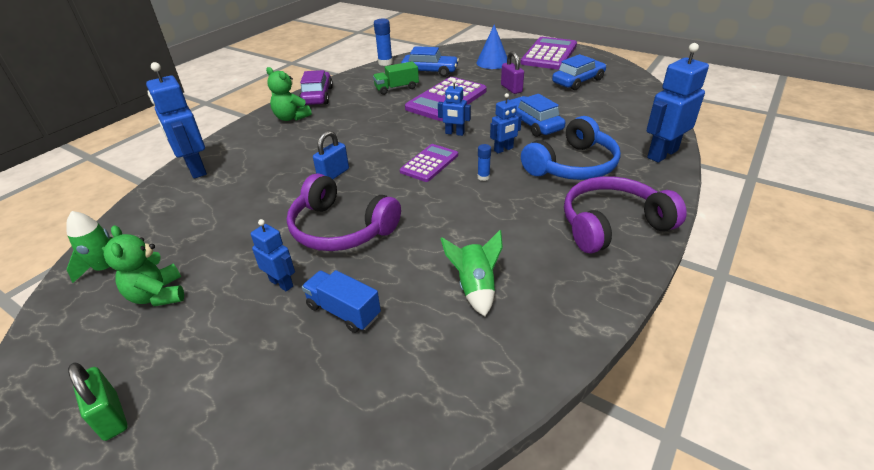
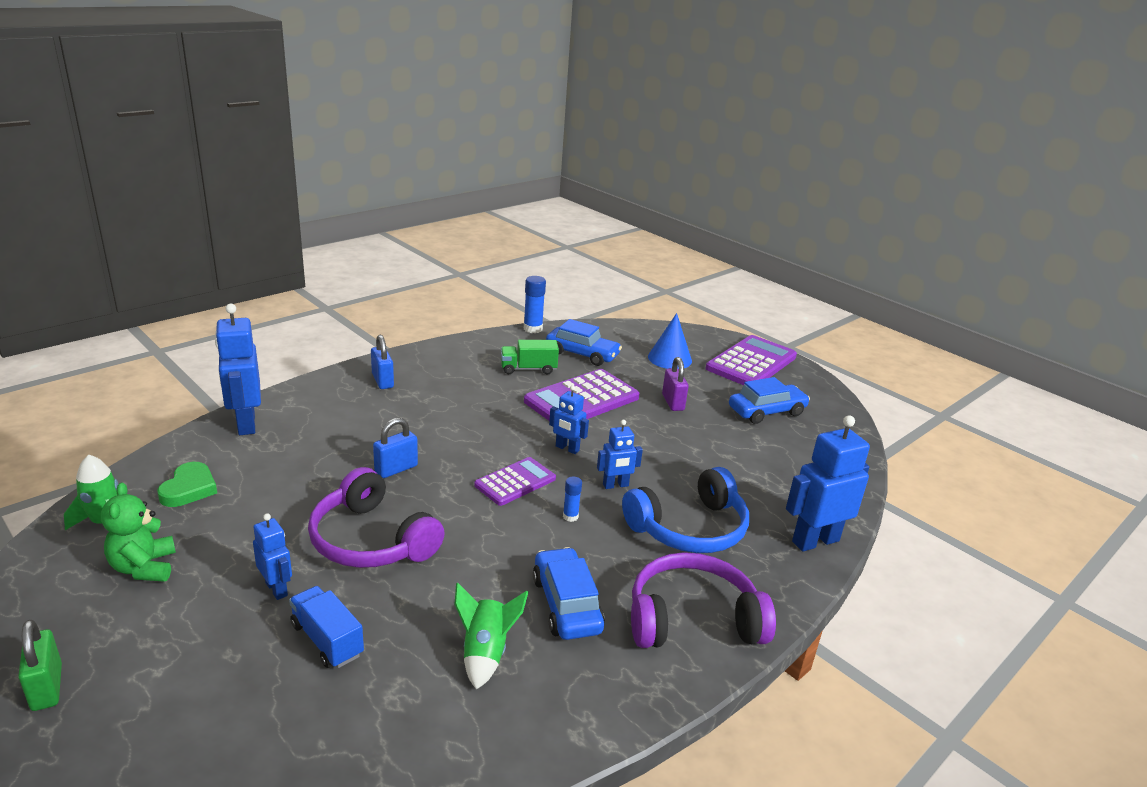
camera: 10 degrees right, 10 degrees down
(170, 226) = (189, 489): none -> green heart
(291, 118) = (382, 381): green teddy bear -> blue padlock
(317, 96) = (427, 358): purple car -> none
(533, 124) = (672, 459): blue car -> blue car (566, 604)

